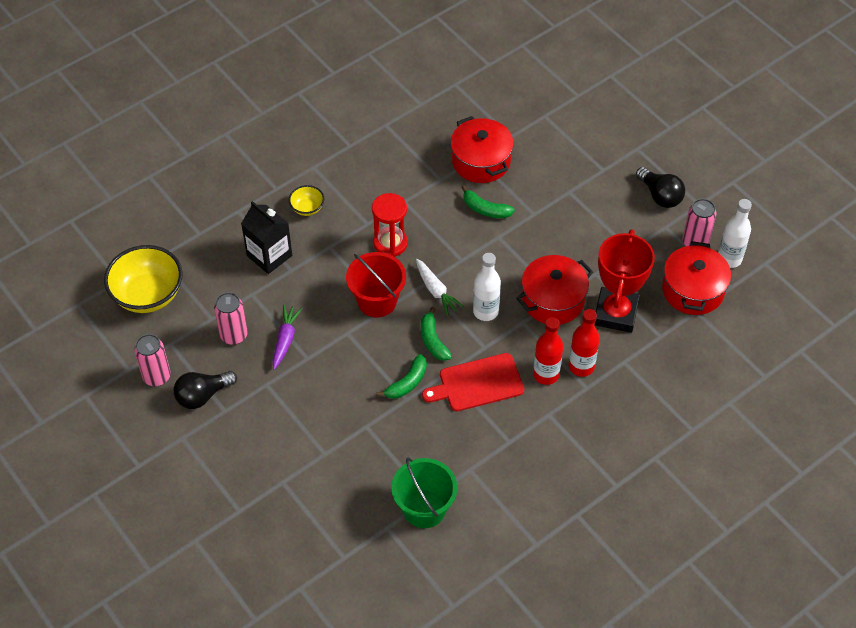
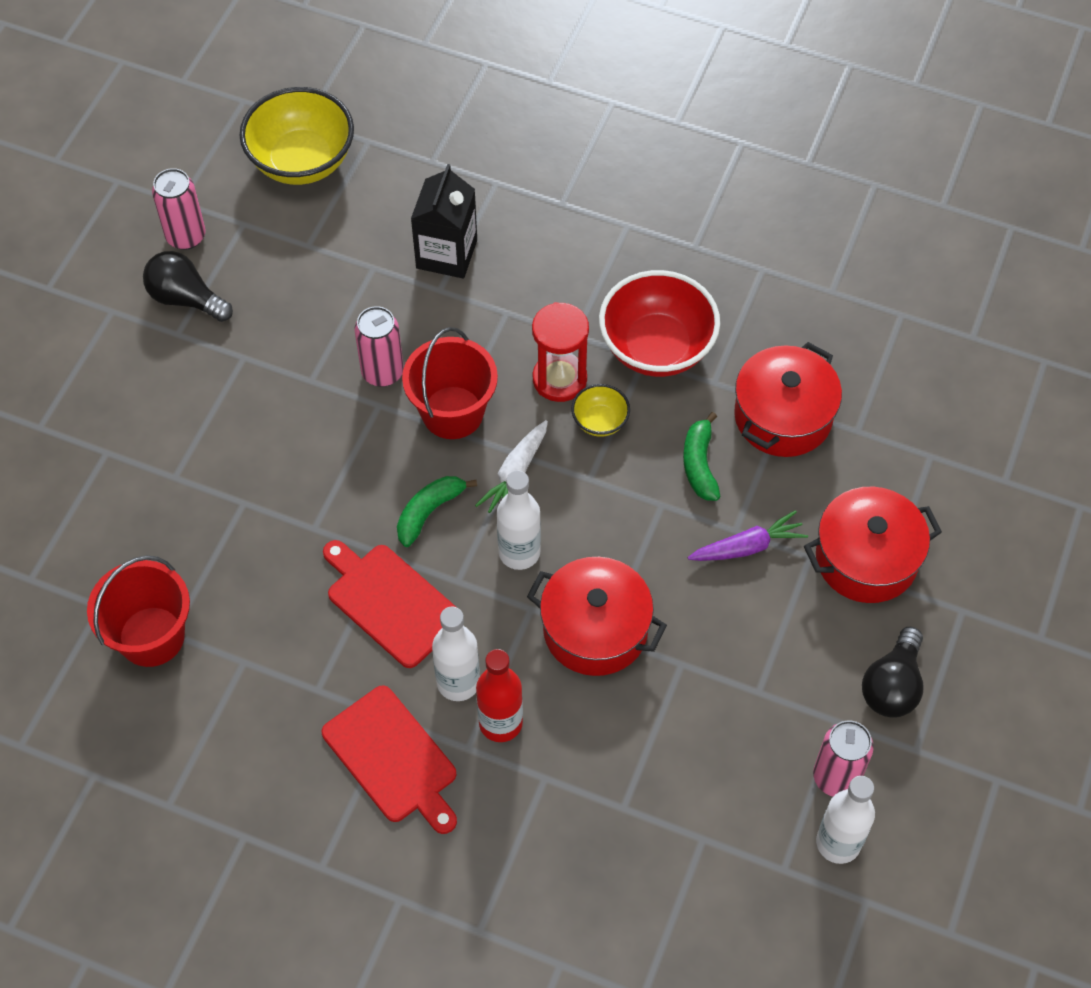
camera: 60 degrees right, 5 degrees up
(234, 335) = (297, 282): pink can -> pink can (382, 372)
(285, 339) = (325, 341): purple carrot -> purple carrot (748, 547)
(307, 208) = (553, 255): yellow bowl -> yellow bowl (600, 421)
(401, 192) = (657, 347): none -> red bowl
(407, 383) = (340, 516): green banana -> none
(424, 509) = (151, 636): green bucket -> red bucket
(546, 374) = (458, 682): red bottle -> white bottle
(572, 424) = (393, 758): none -> red cutting board
(615, 313) = (626, 725): red trophy -> none
(693, 290) = (740, 816): red pot -> red pot (866, 559)

